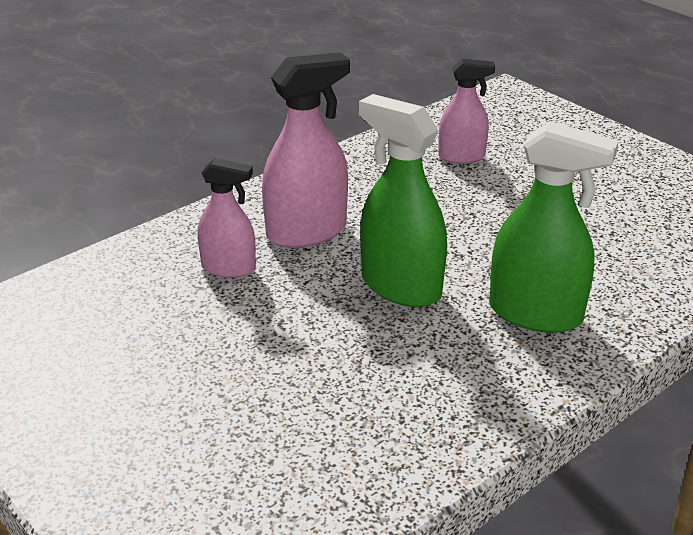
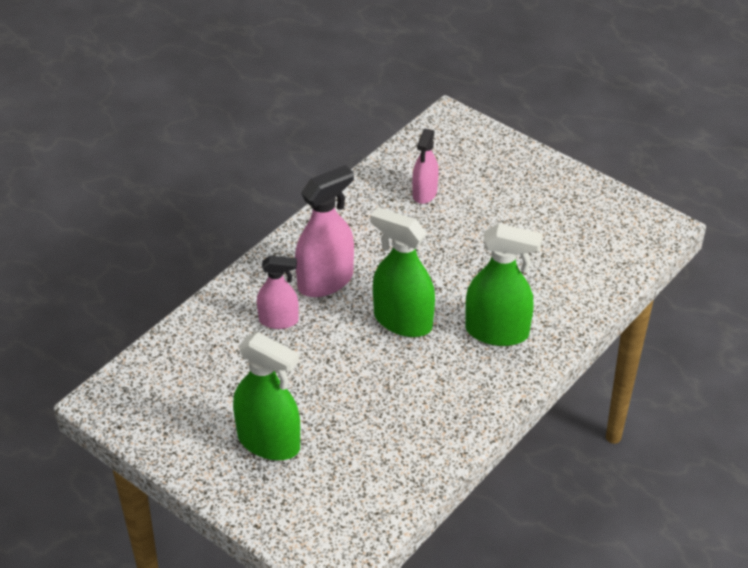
camera: 10 degrees left, 10 degrees up
(157, 416) = (269, 442): none -> green spray bottle
(461, 156) = (424, 193): pink spray bottle -> pink spray bottle turned 120 degrees clockwise

